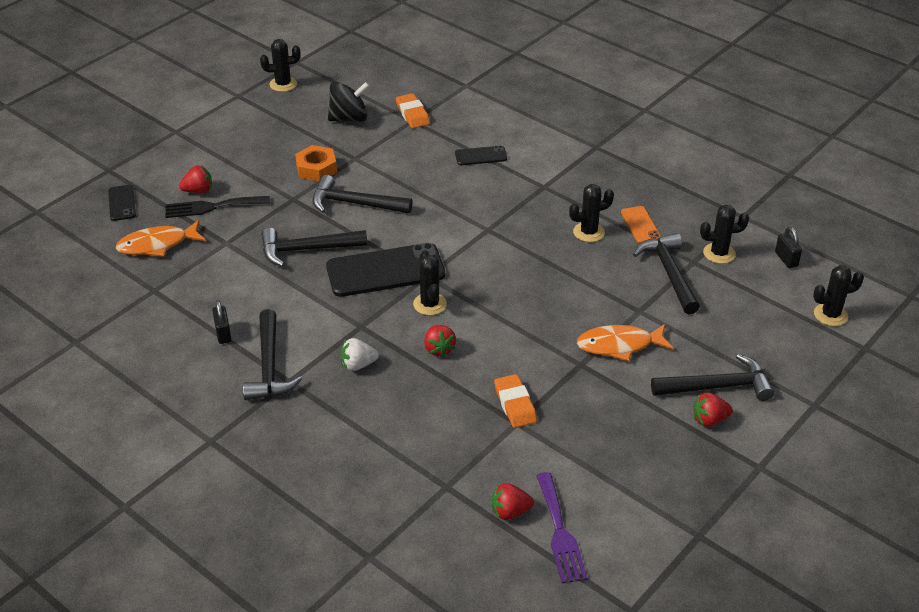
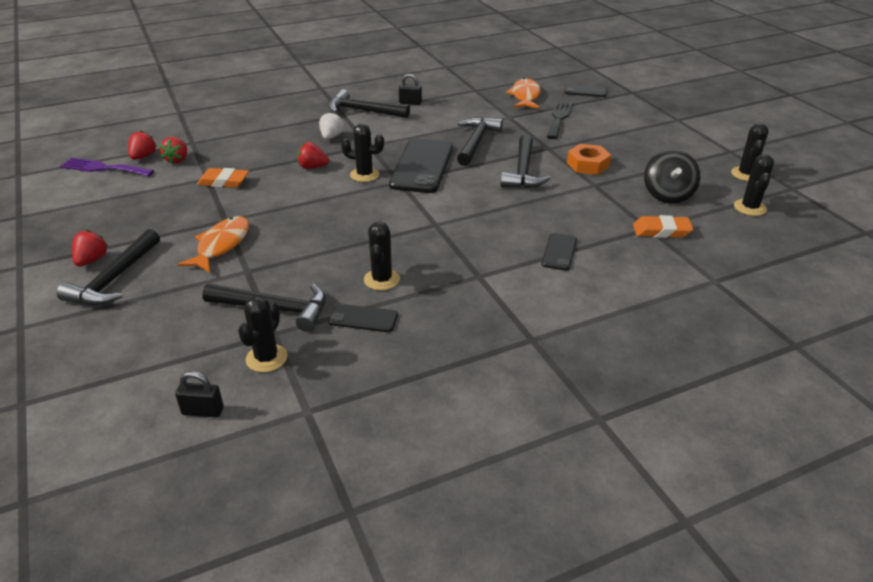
camera: 115 degrees right, 5 degrees down
(198, 190) = (584, 116): red strawberry -> red strawberry (177, 160)
(354, 203) = (523, 171): black hammer -> black hammer turned 150 degrees clockwise
(640, 225) = (363, 318): orange phone -> black phone
(830, 315) = (90, 402): black cactus -> black cactus (750, 208)

